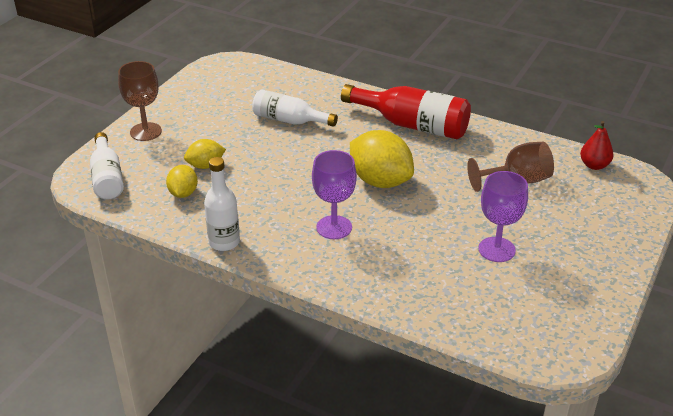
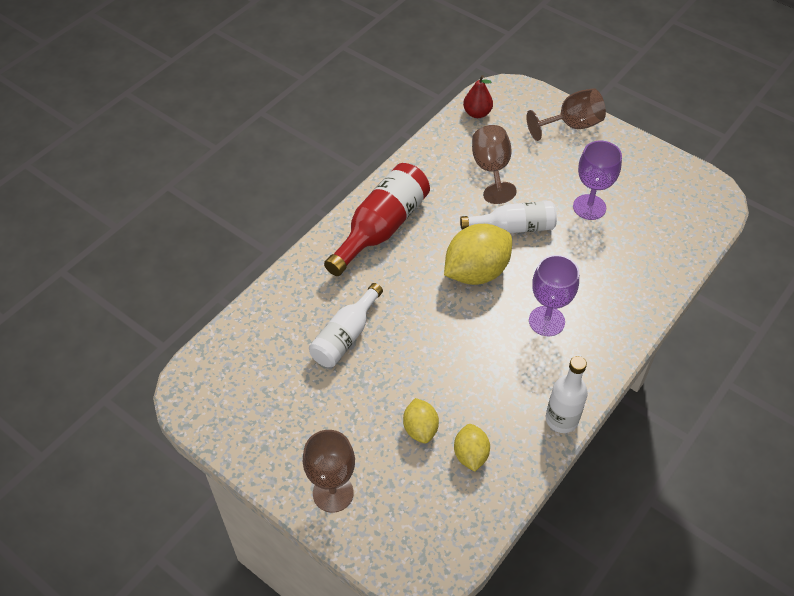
camera: 80 degrees left, 15 degrees up
(107, 178) = (426, 539): white bottle -> white bottle (513, 227)
(183, 193) = (470, 455): yellow lemon -> yellow lemon turned 75 degrees clockwise
(617, 231) = (571, 125): none -> brown goblet

